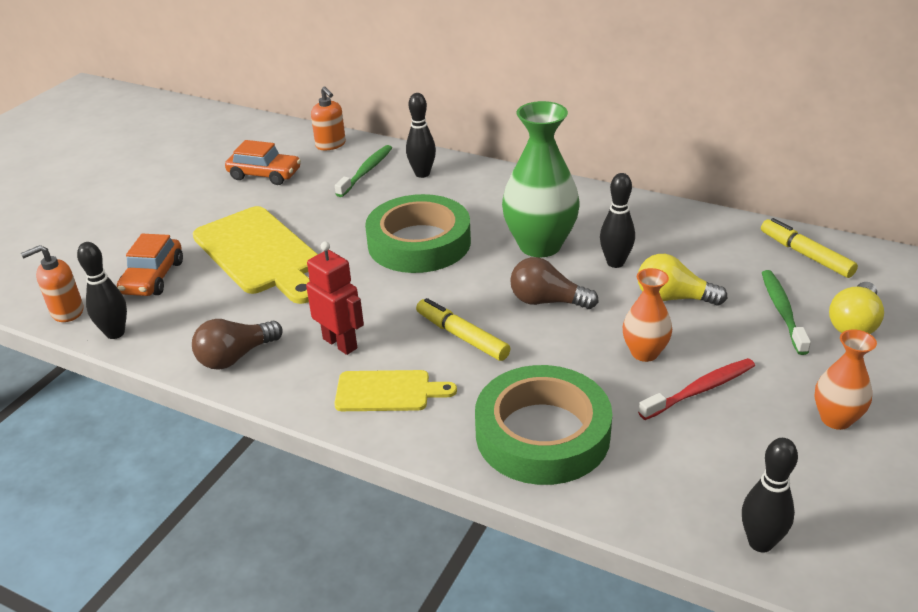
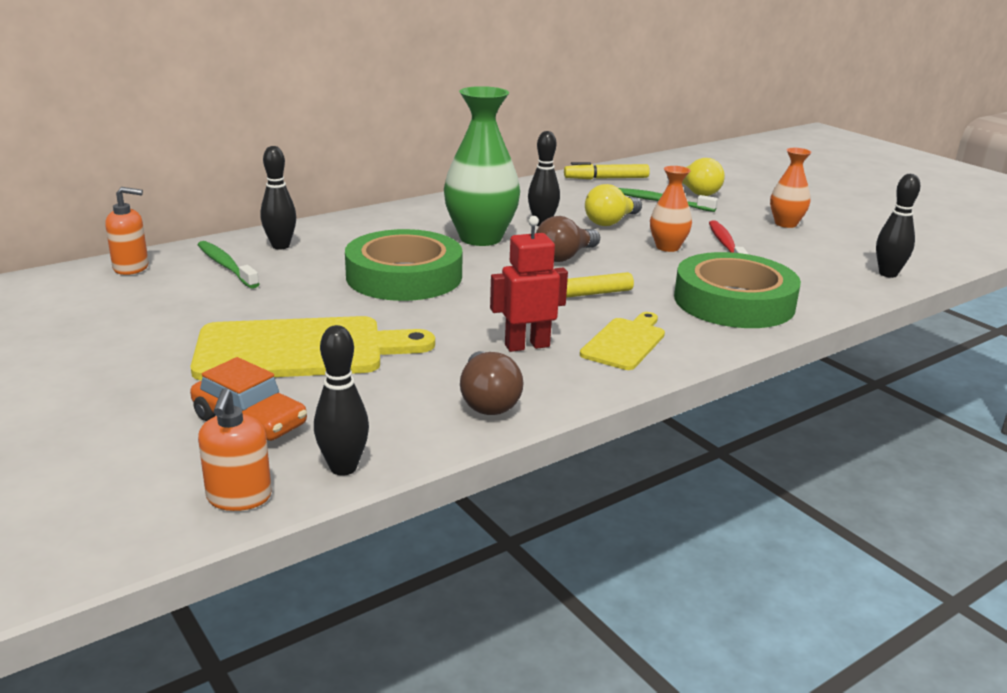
camera: 65 degrees left, 10 degrees down
(264, 175) = (126, 312): orange car -> none

